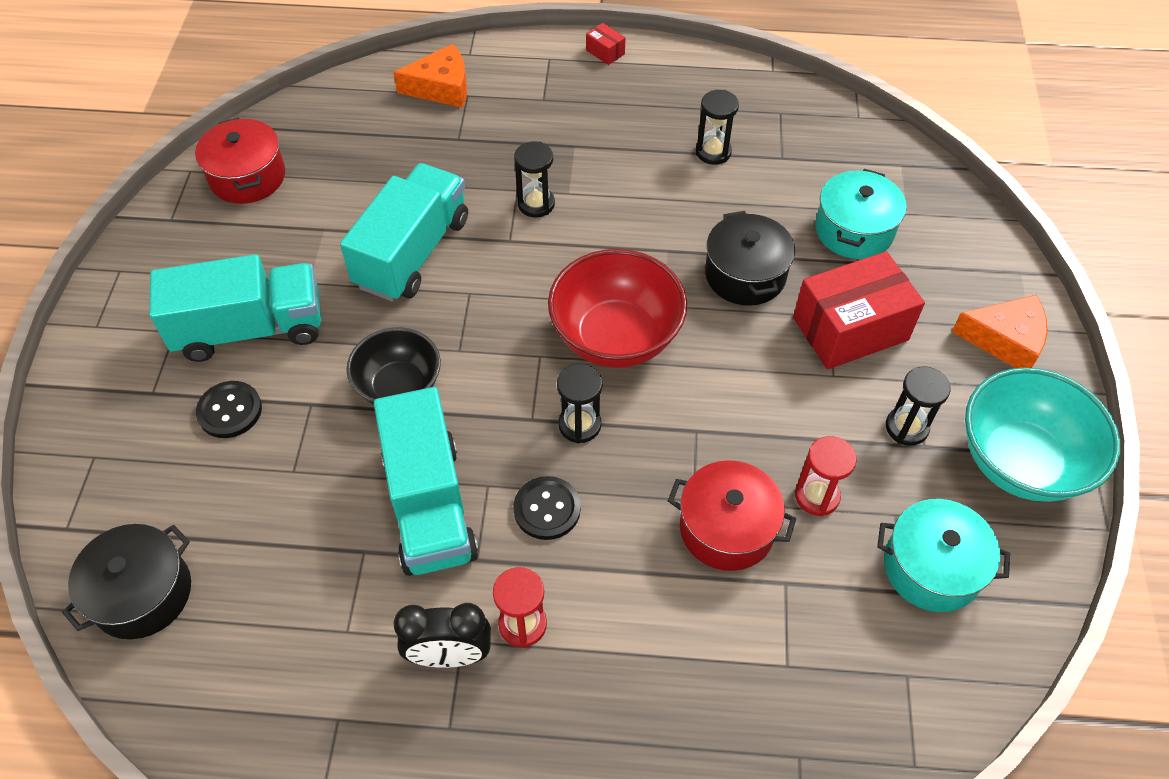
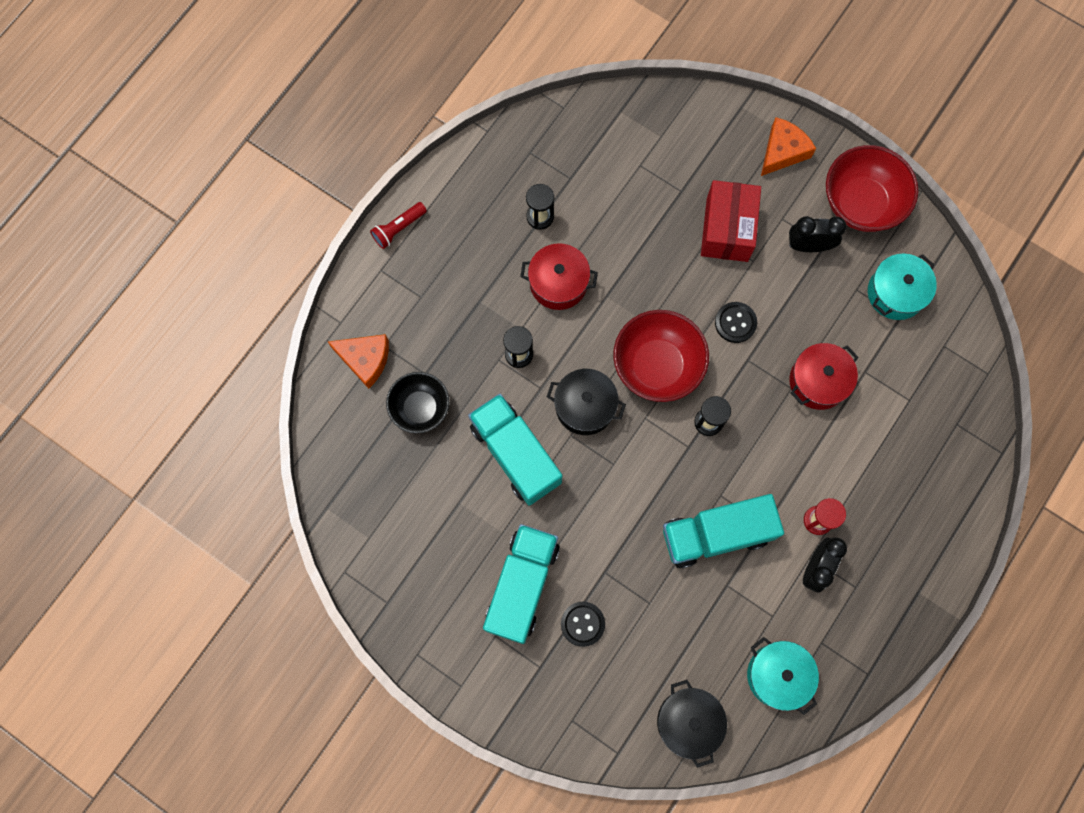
camera: 60 degrees left, 20 degrees up
(247, 177) = (376, 534): red pot -> red pot (558, 283)
(399, 387) = (622, 513): black bowl -> black bowl (420, 408)
(429, 505) = (716, 534): turquoise truck -> turquoise truck turned 150 degrees clockwise
(441, 87) = (365, 360): orange cheese -> orange cheese turned 90 degrees clockwise
(547, 509) = (754, 470): black button -> black button (735, 323)
(605, 52) = (398, 228): red box -> red flashlight
(745, 275) = (653, 262): black pot -> black pot (585, 406)
(817, 496) = (824, 322): red hourglass -> none
(854, 230) = (656, 176): turquoise pot -> turquoise pot (778, 675)
(906, 427) = (808, 246): black hourglass -> black clock
(1020, 461) = (861, 203): turquoise bowl -> red bowl

